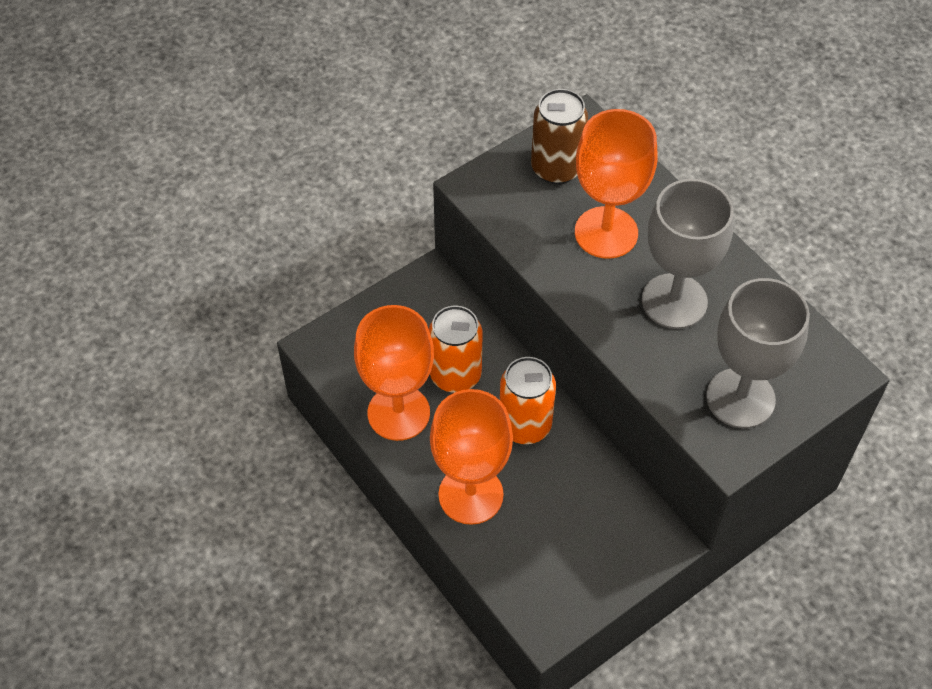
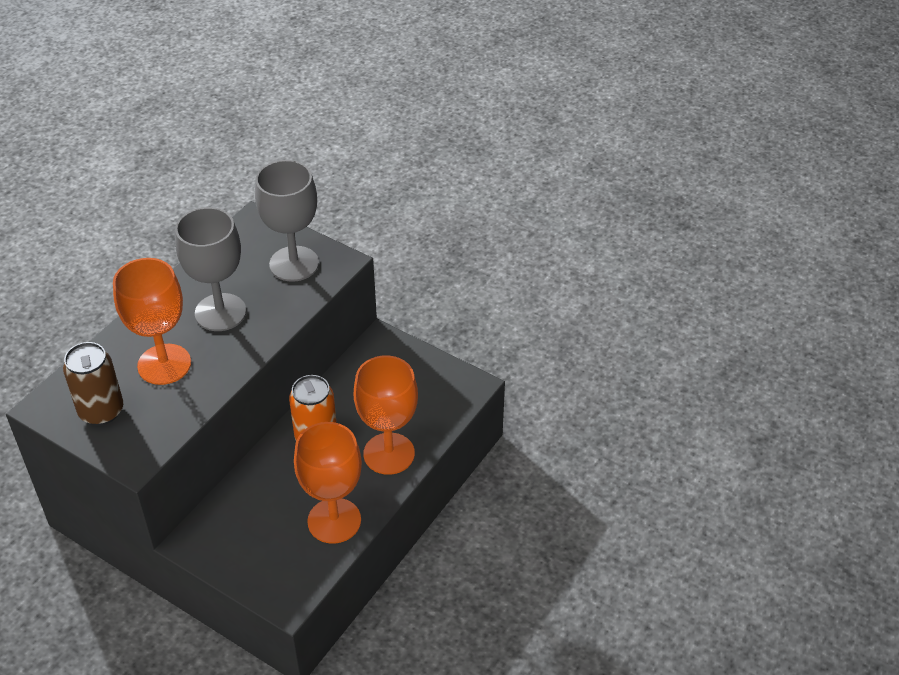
camera: 110 degrees left, 10 degrees down
(455, 375) = (285, 494): orange can -> none

